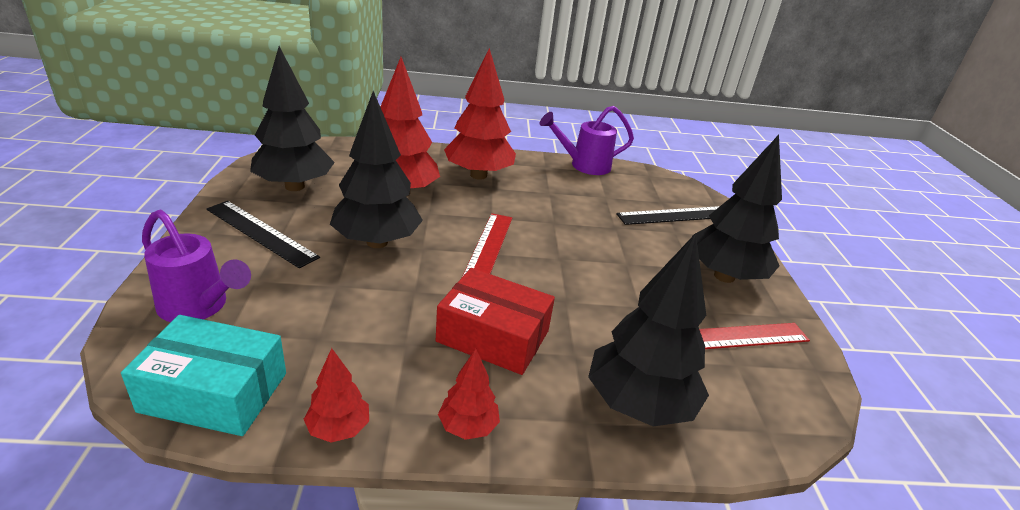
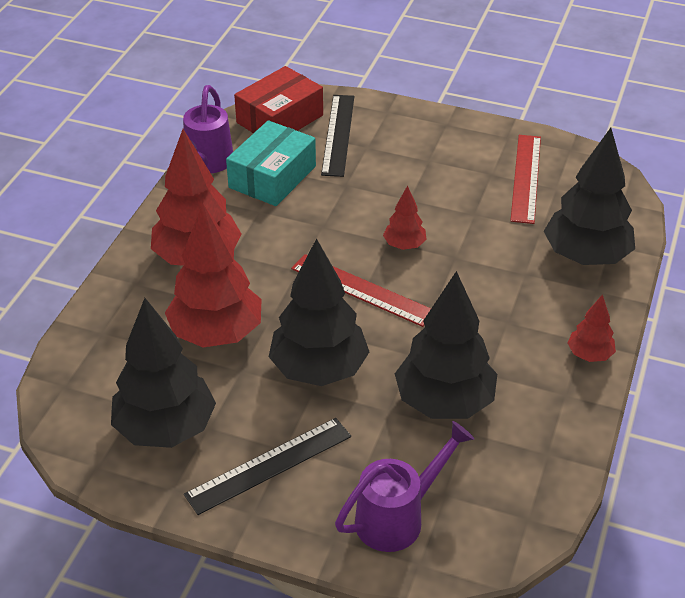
camera: 65 degrees left, 10 degrees up
(214, 392) = (521, 504): turquoise box -> turquoise box (272, 177)
(338, 429) = (577, 429): red tree -> red tree (404, 245)
(493, 336) = (491, 316): red box -> red box (279, 119)
(724, 276) = (446, 146): black tree -> black tree (444, 402)

